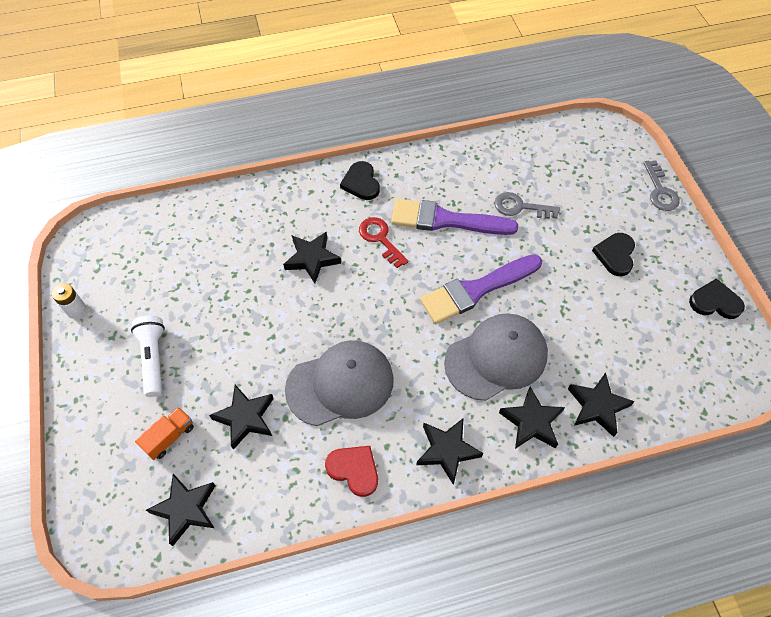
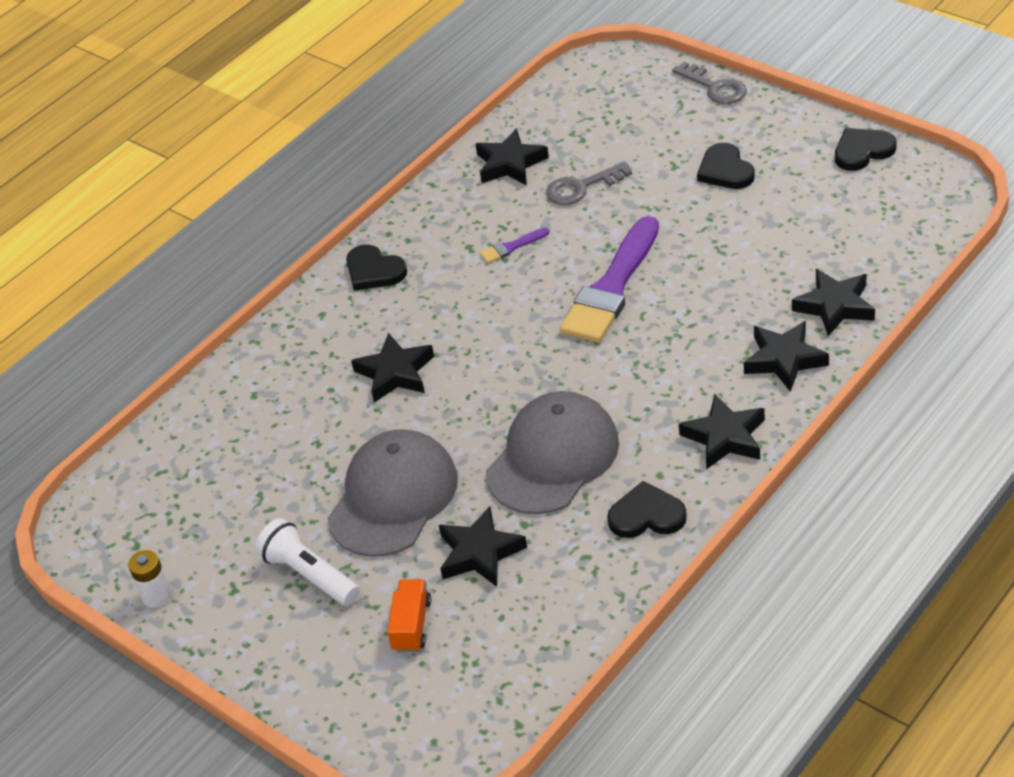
camera: 30 degrees left, 15 degrees down
(186, 509) = (502, 667): black star -> black star (510, 164)
(354, 470) = (646, 515): red heart -> black heart
(380, 239) = (455, 308): red key -> none
(446, 220) = (511, 247): purple brush -> purple brush, size x0.42
(496, 358) = (694, 331): grey cap -> grey cap (393, 497)

